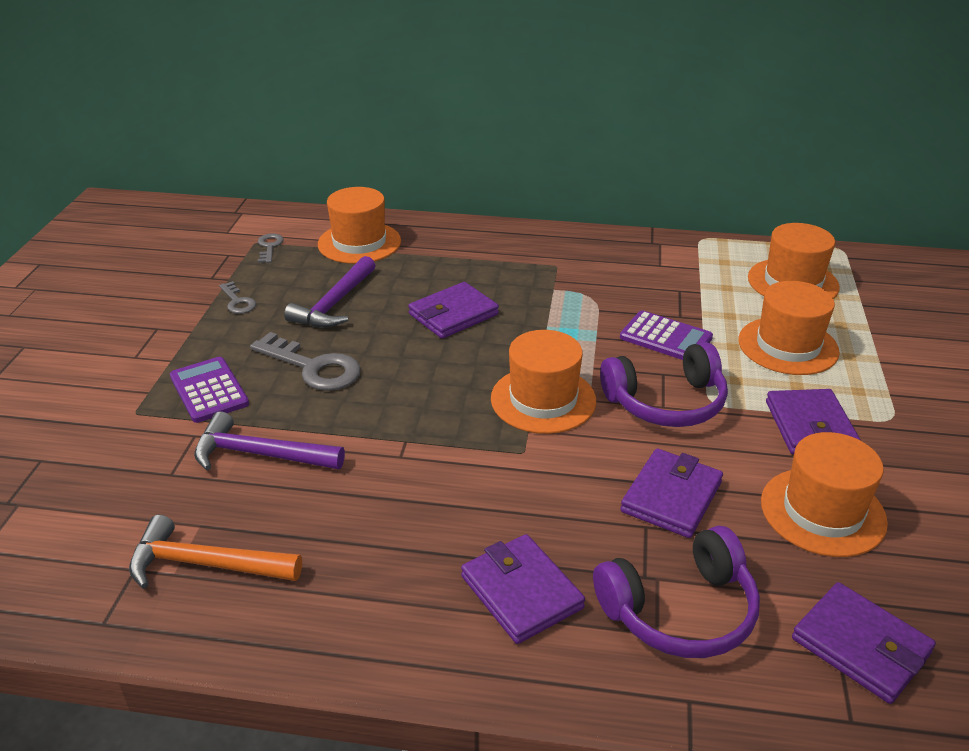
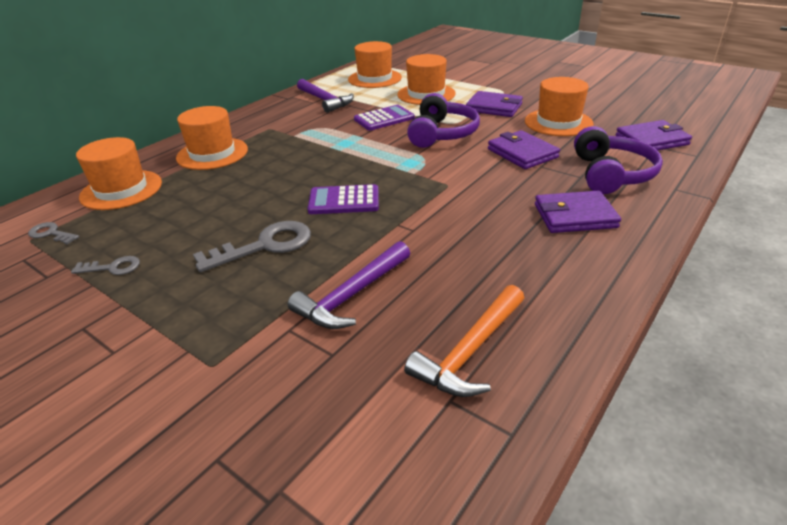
camera: 60 degrees left, 0 degrees up
(209, 390) = (231, 309): purple calculator -> purple calculator (344, 201)
(335, 303) = (190, 218): purple hammer -> purple hammer (325, 100)
(453, 314) = (274, 174): purple wallet -> none
(543, 399) = (403, 166): orange hat -> orange hat (212, 153)

